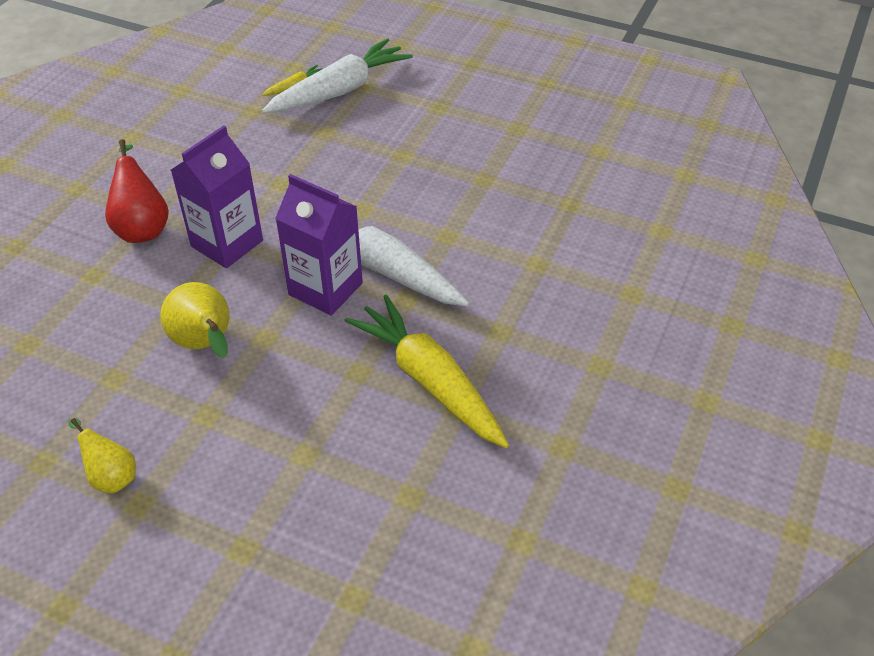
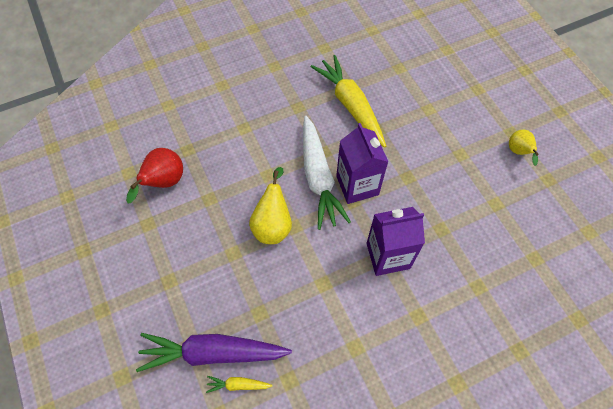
camera: 140 degrees left, 15 degrees up
(142, 227) = (430, 307): red pear -> red pear (164, 182)
(205, 344) = (440, 193): yellow pear -> yellow pear (273, 224)
(340, 90) = (213, 353): white carrot -> purple carrot
(429, 381) = (350, 105): yellow carrot -> yellow carrot turned 150 degrees clockwise

